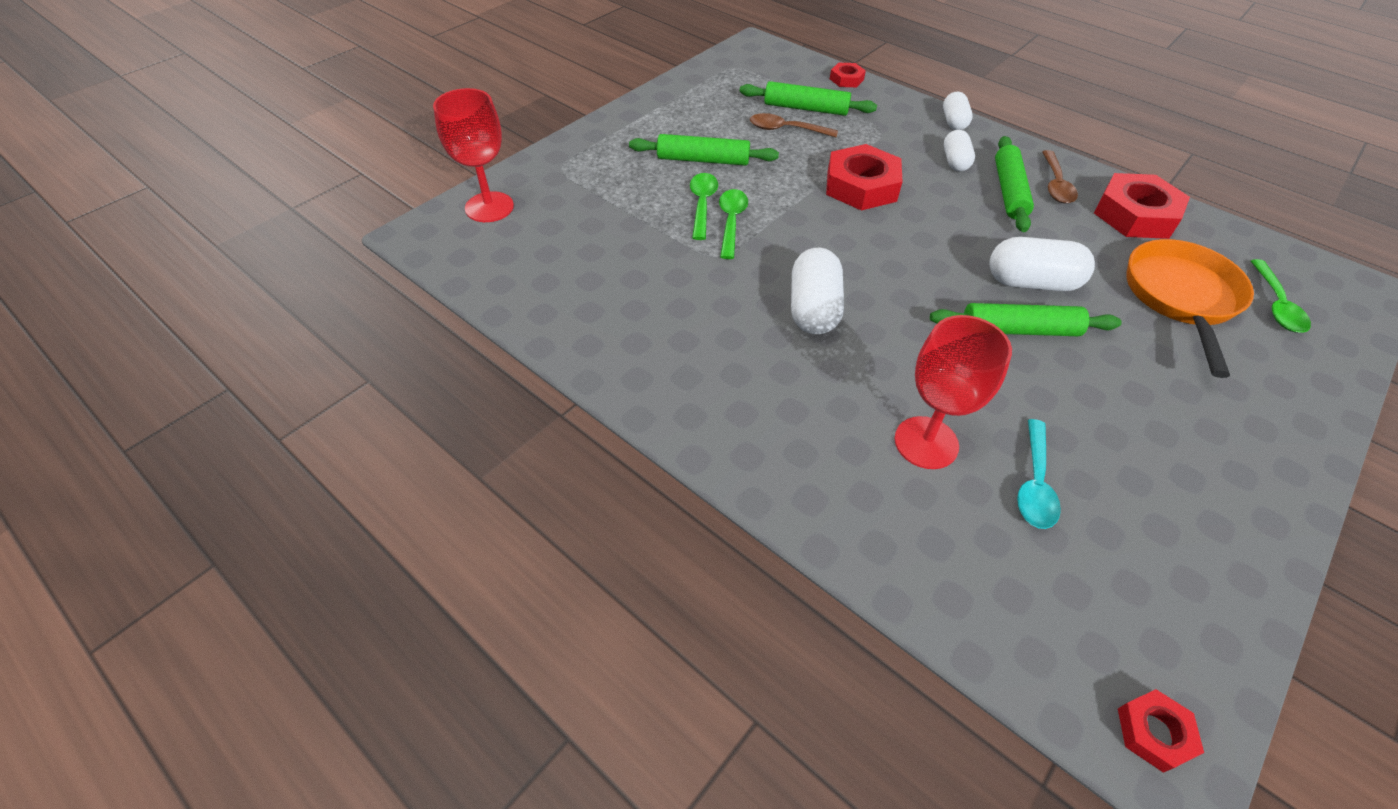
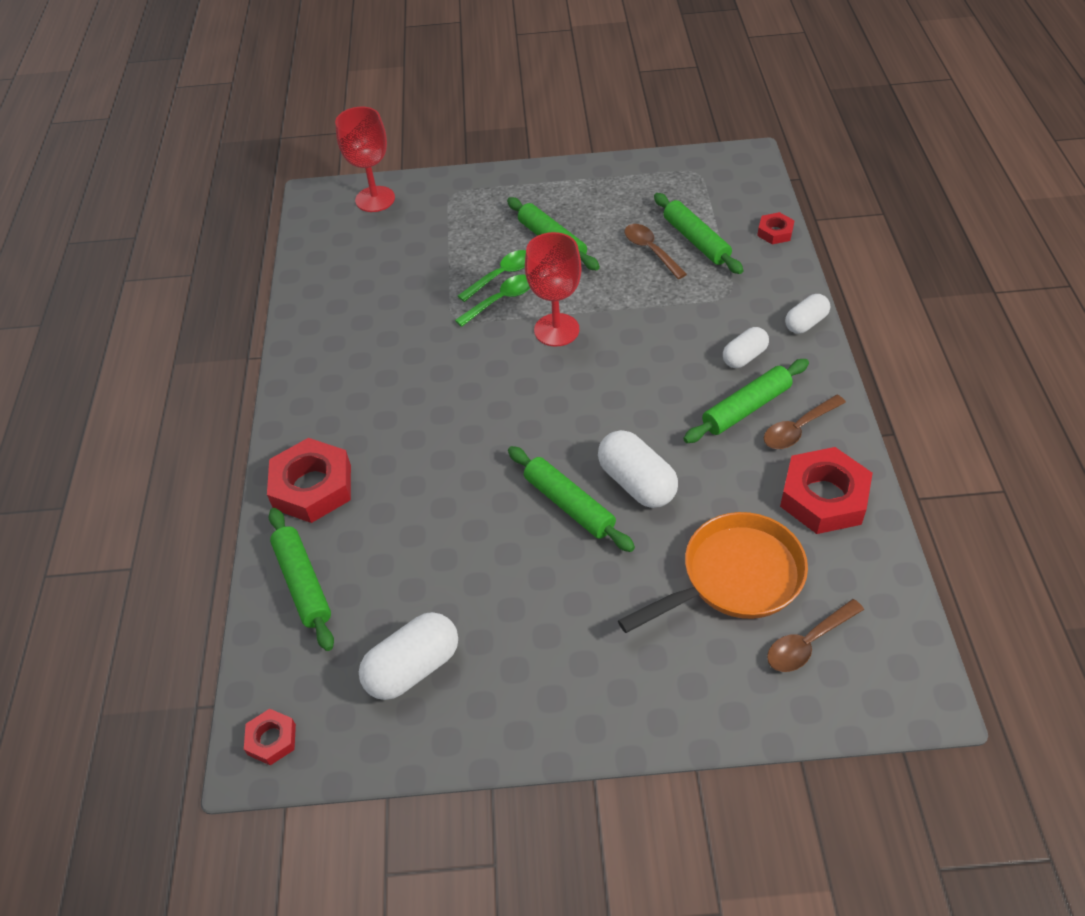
camera: 50 degrees right, 0 degrees up
(813, 309) = (460, 394): white capsule -> white capsule (413, 668)
(861, 186) = (634, 330): red nut -> red nut (312, 487)
(926, 442) = (396, 519): red goblet -> red goblet (556, 330)
(944, 565) = (303, 583): none -> green rolling pin
(1034, 484) = (416, 591): turquoise spoon -> none
(1276, 305) = (808, 643): green spoon -> brown spoon

